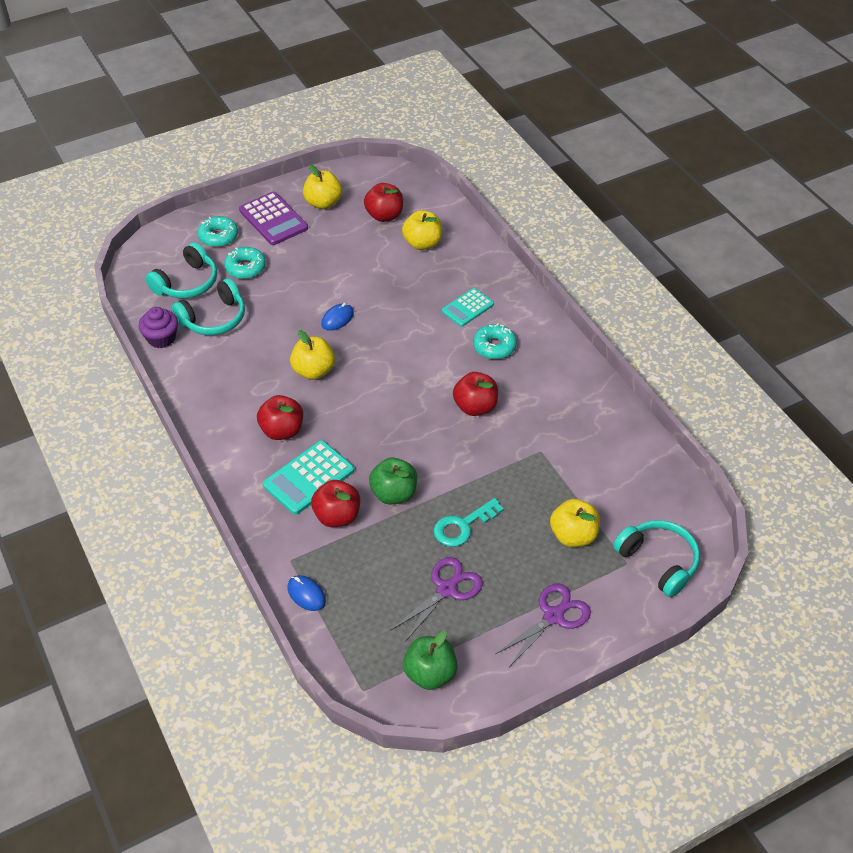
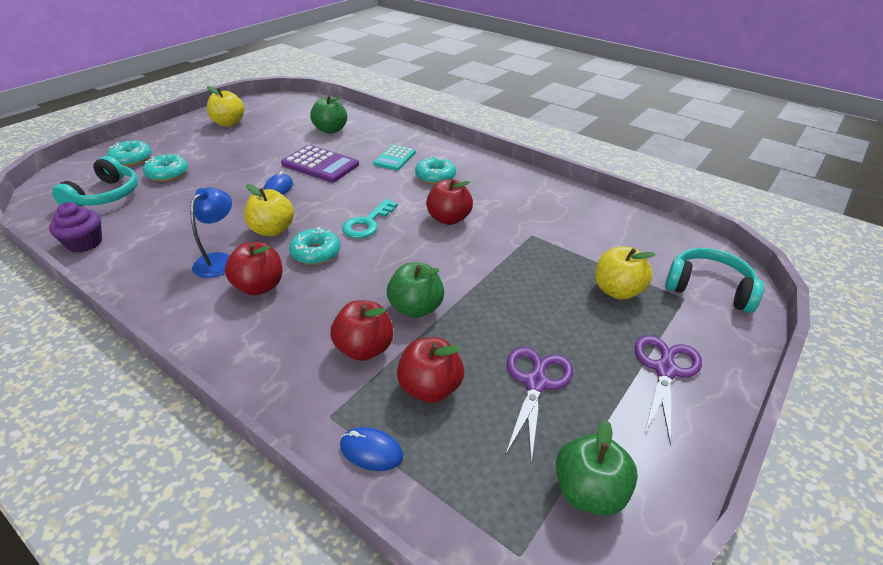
camera: 25 degrees left, 10 degrees down
(214, 318) = (144, 215): turquoise headphones -> none
(260, 392) = (219, 260): none -> blue lamp
(273, 219) = (184, 139): purple calculator -> purple calculator (320, 165)
(308, 478) = (311, 321): turquoise calculator -> none
(340, 409) = (316, 253): none -> turquoise donut
(384, 215) = (288, 121): red apple -> red apple (430, 388)
(422, 243) = (330, 130): yellow apple -> green apple
(462, 526) = (507, 316): turquoise key -> turquoise key (367, 223)

